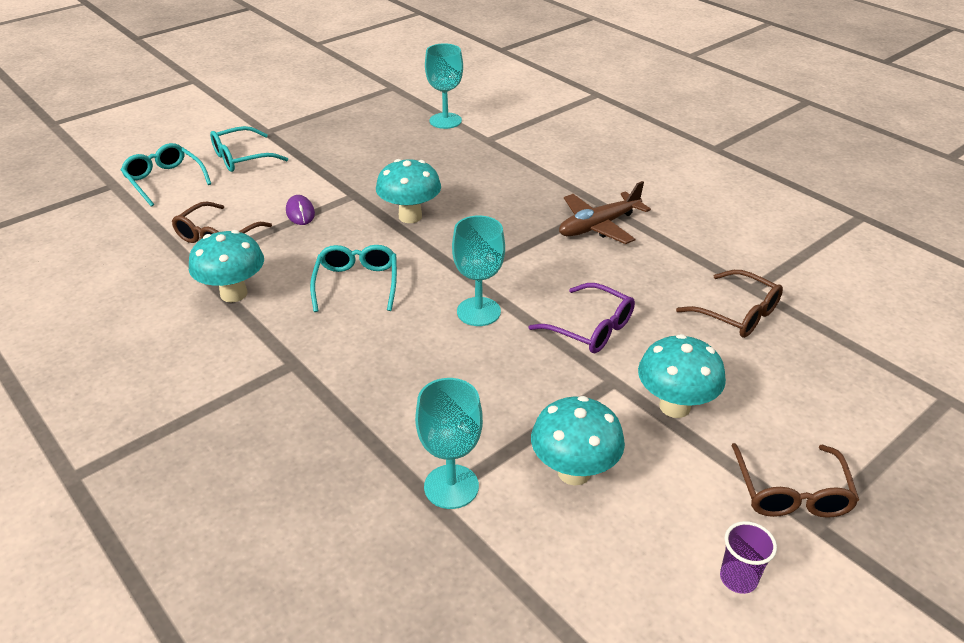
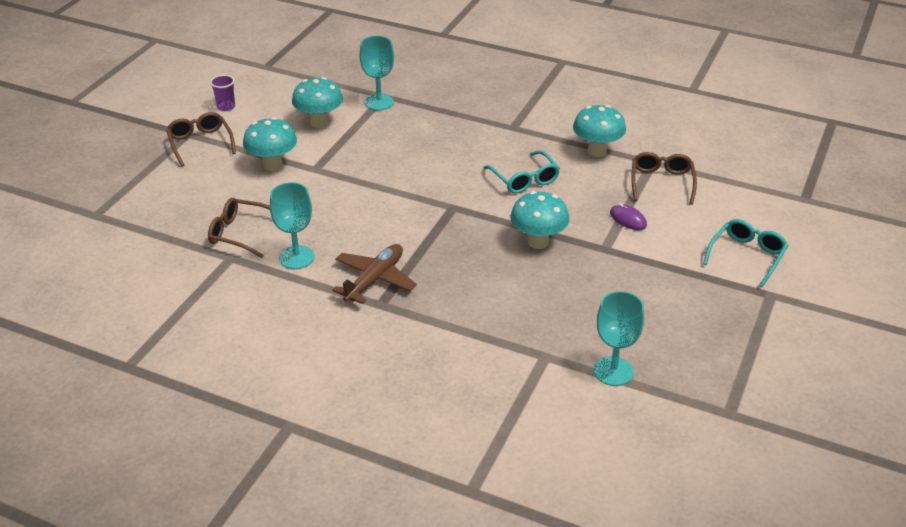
camera: 155 degrees right, 0 degrees up
(164, 180) = (773, 215): turquoise glasses -> none
(478, 312) = (425, 185): turquoise goblet -> turquoise goblet (296, 257)
(591, 328) = (342, 195): purple glasses -> none

